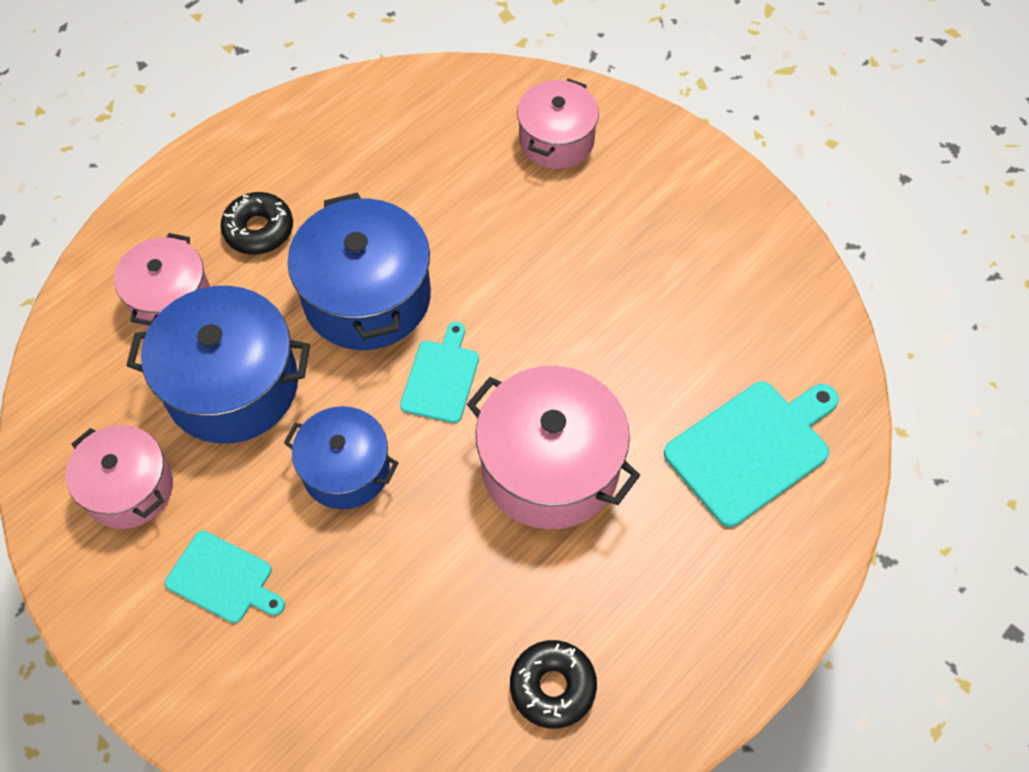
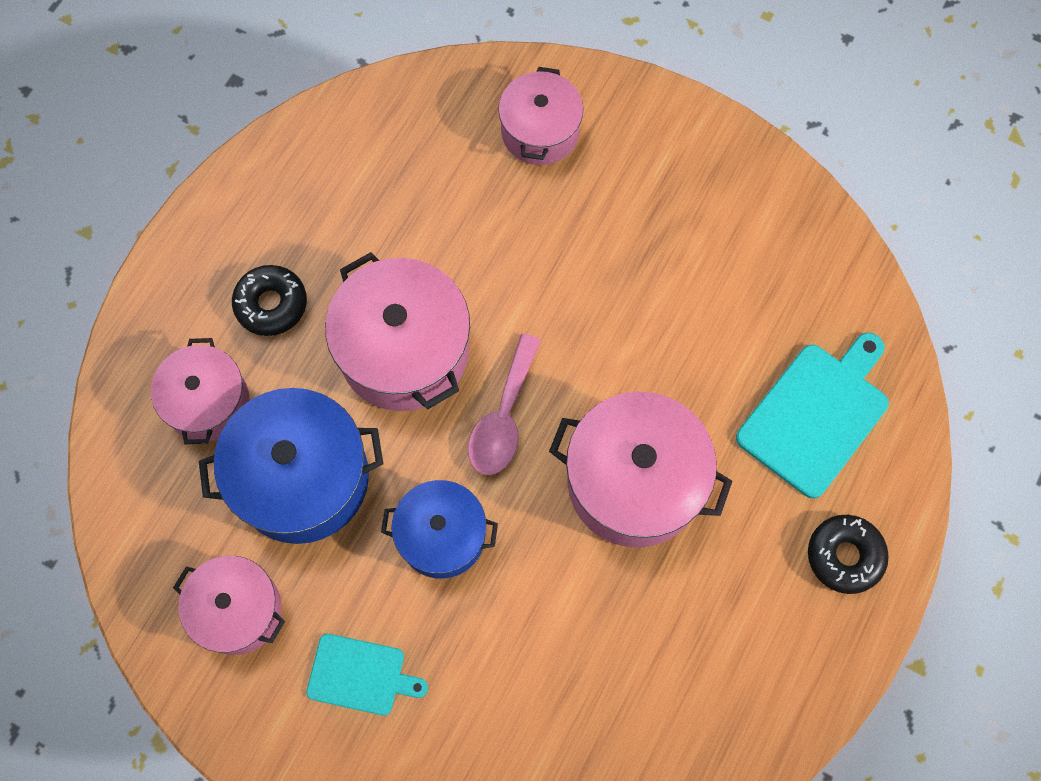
camera: 15 degrees left, 10 degrees up
(367, 297) = (404, 350): blue pot -> pink pot
(441, 377) = (503, 417): turquoise cutting board -> pink spoon
(552, 687) = (698, 694): black donut -> black donut (844, 556)

